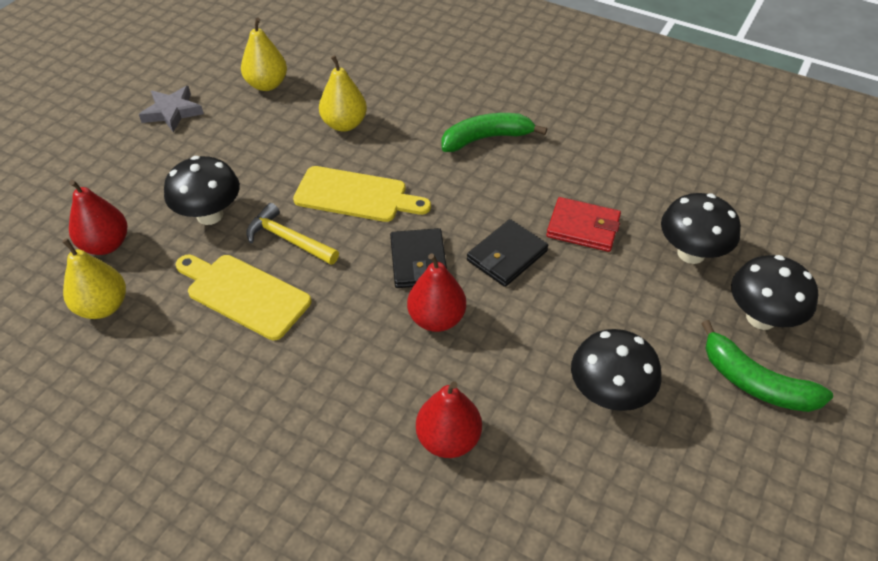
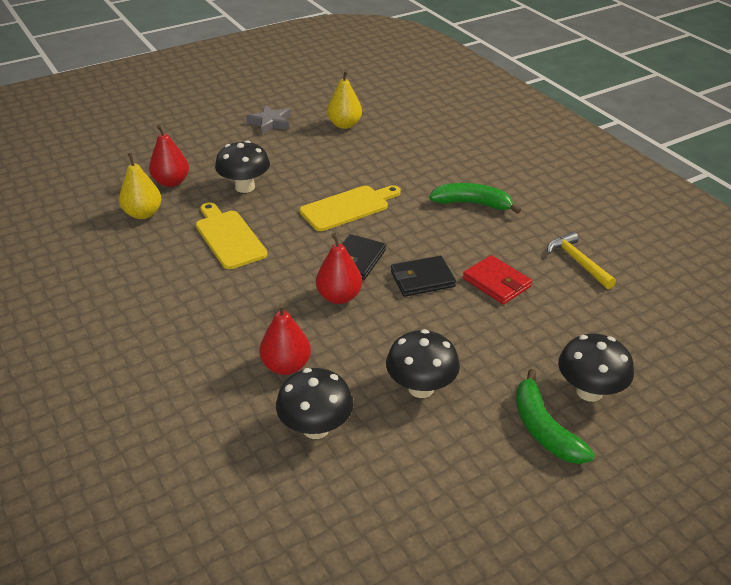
camera: 30 degrees right, 10 degrees down
(288, 239) = (282, 217): yellow hammer -> yellow hammer (578, 262)
(344, 124) = (377, 163): yellow pear -> none
(356, 195) = (348, 207): yellow cutting board -> yellow cutting board turned 75 degrees counterclockwise
(691, 253) = (569, 329): black mushroom -> black mushroom (316, 428)

